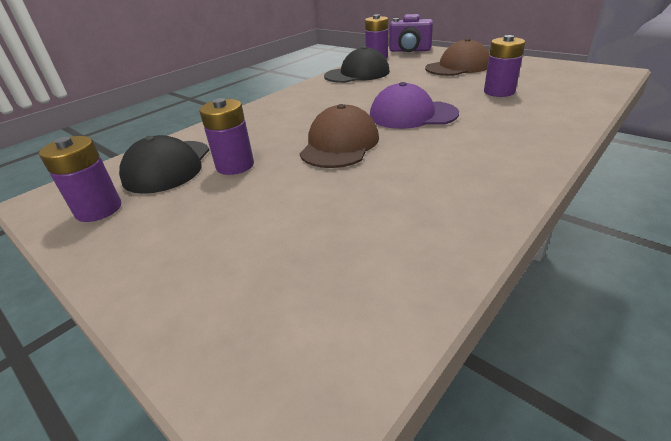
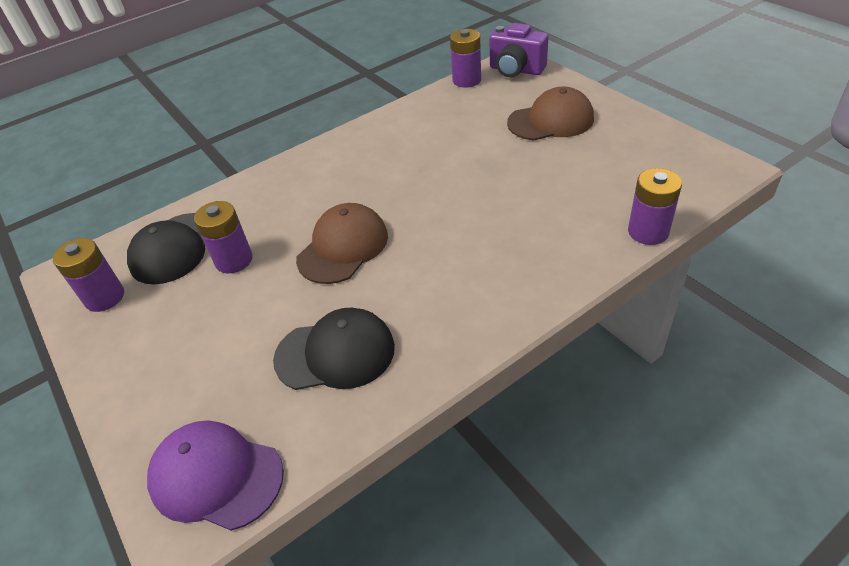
camera: 15 degrees right, 10 degrees up
(357, 74) = (425, 114): black cap -> black cap (335, 353)
(412, 115) = (441, 210): purple cap -> purple cap (216, 476)
(499, 92) = (562, 185): purple battery -> purple battery (648, 232)

